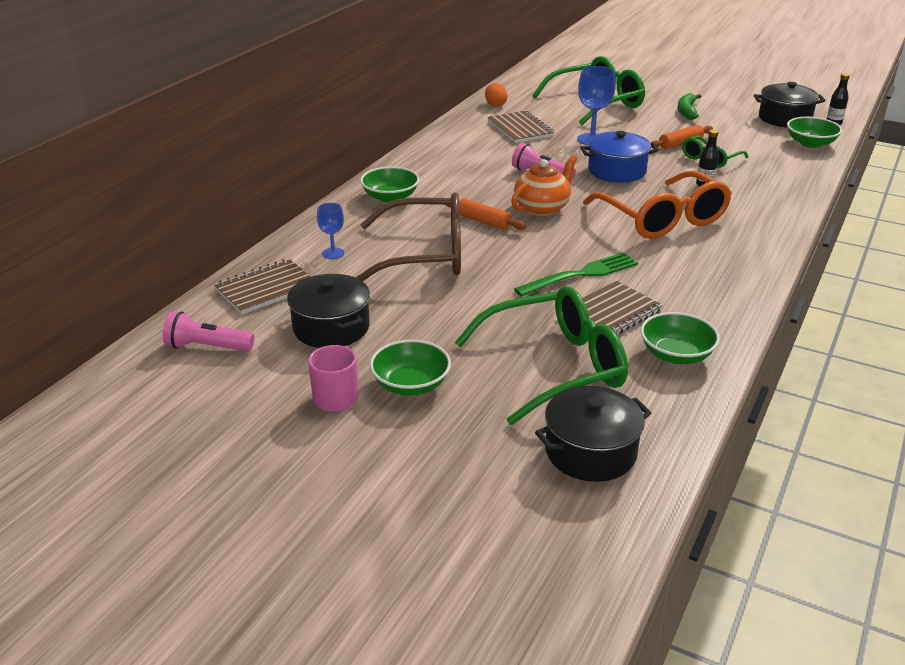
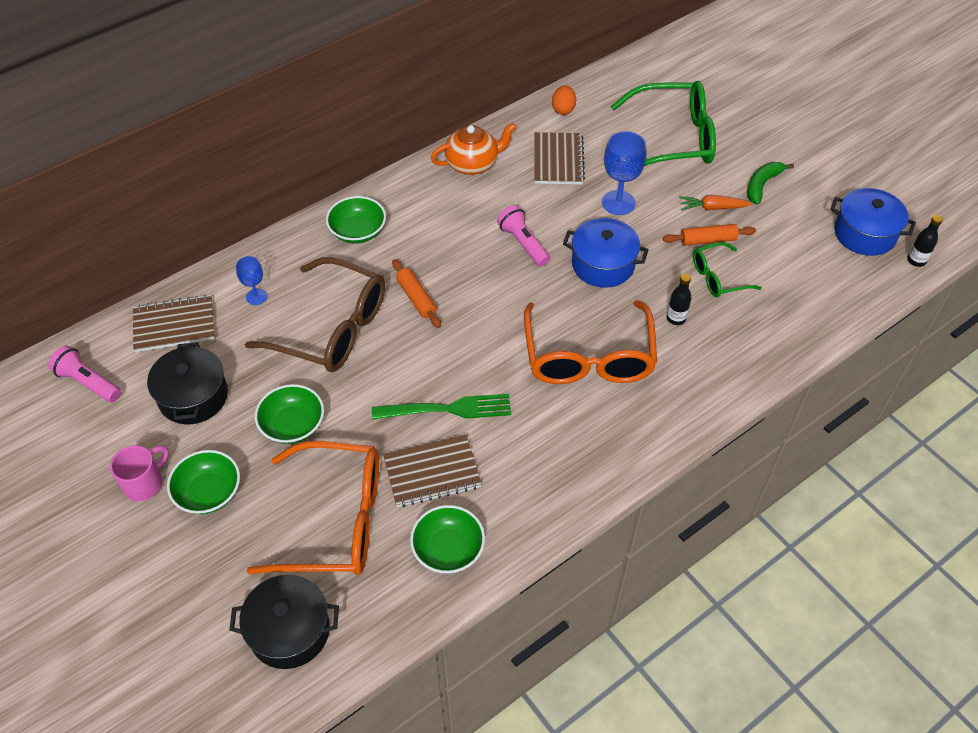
camera: 25 degrees right, 20 degrees up
(542, 208) = (485, 297): orange teapot -> orange teapot (473, 164)
(553, 367) = (334, 520): green glasses -> orange glasses
(664, 128) = (712, 208): none -> orange carrot
(784, 118) = (865, 234): black pot -> blue pot
(810, 143) = (854, 288): green bowl -> green bowl (293, 425)

